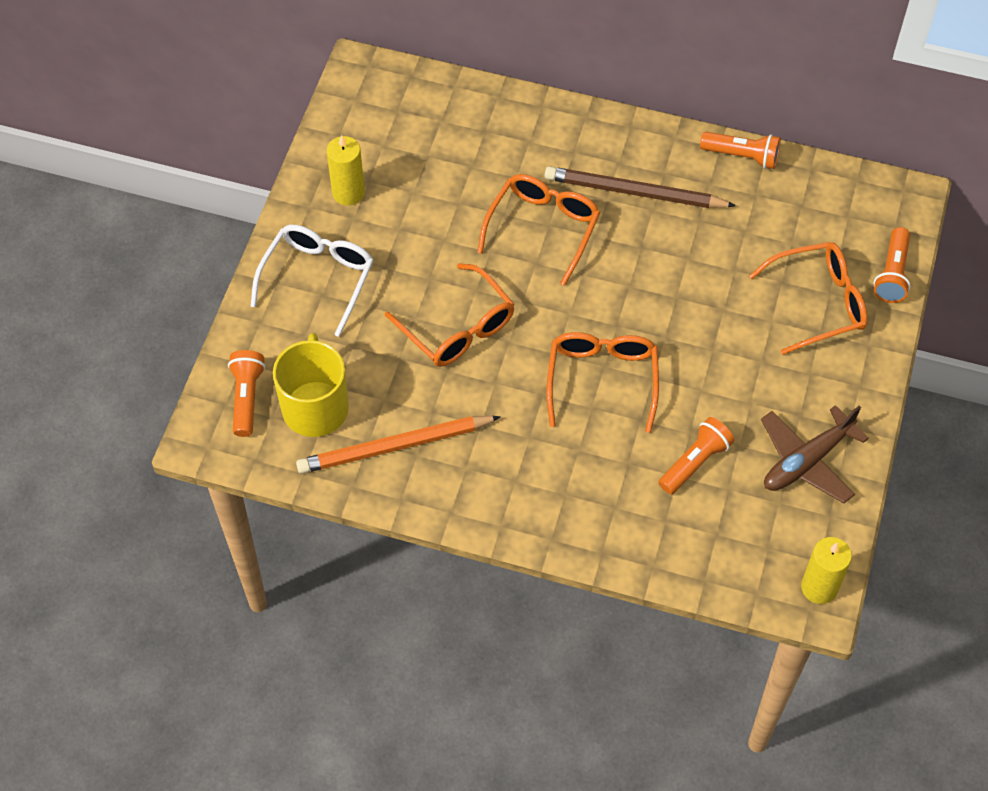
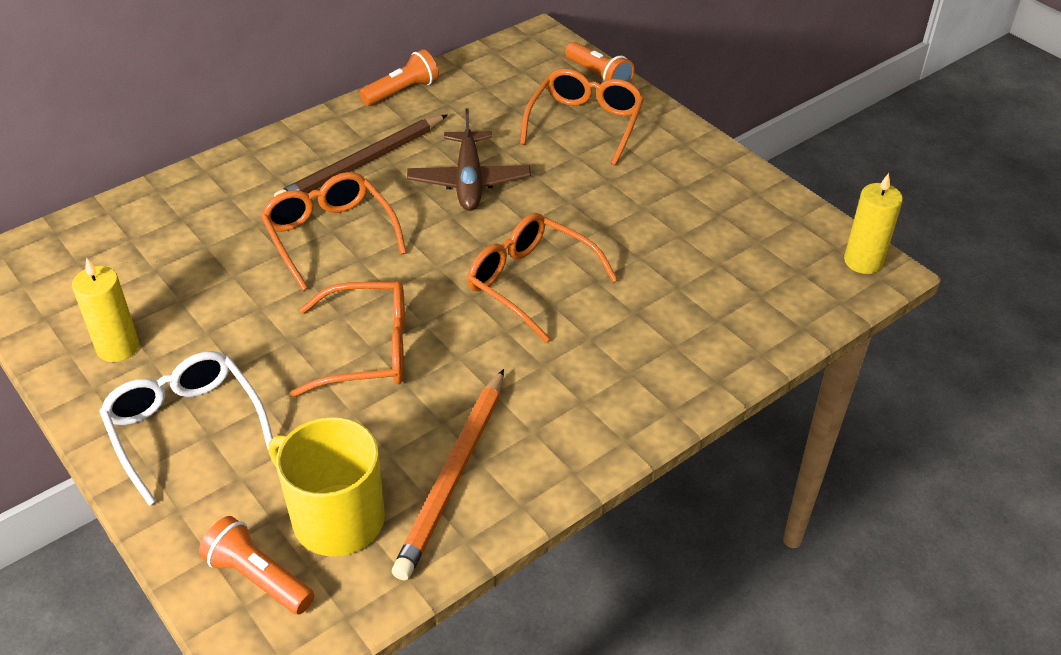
camera: 55 degrees left, 15 degrees down
(695, 462) = (673, 270): orange flashlight -> none
(807, 461) = (731, 205): brown plane -> brown plane (469, 181)

